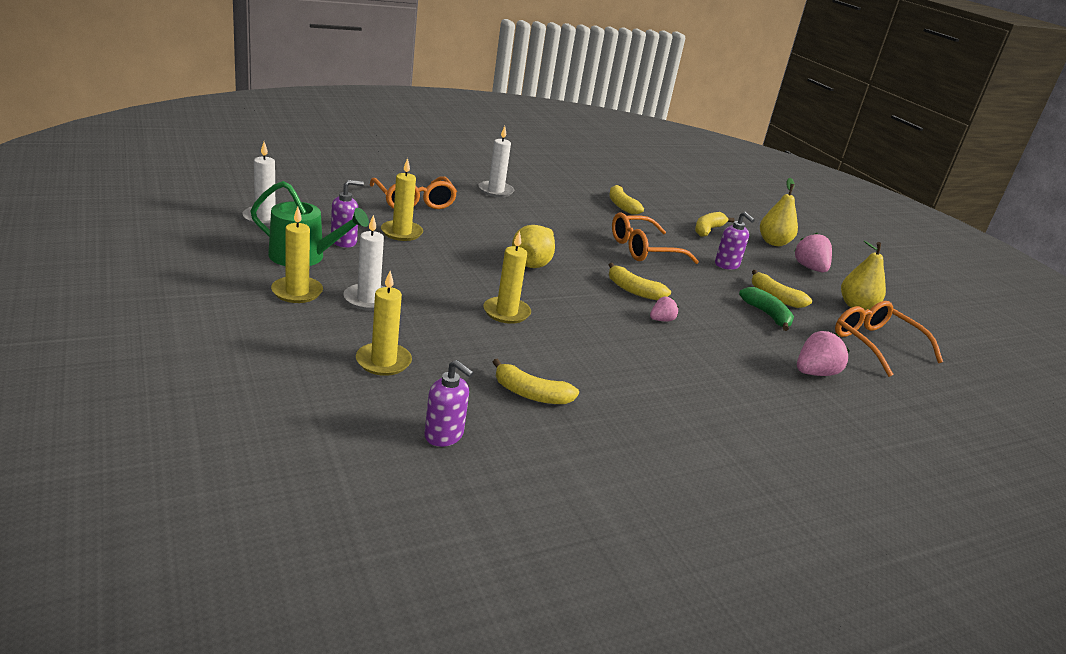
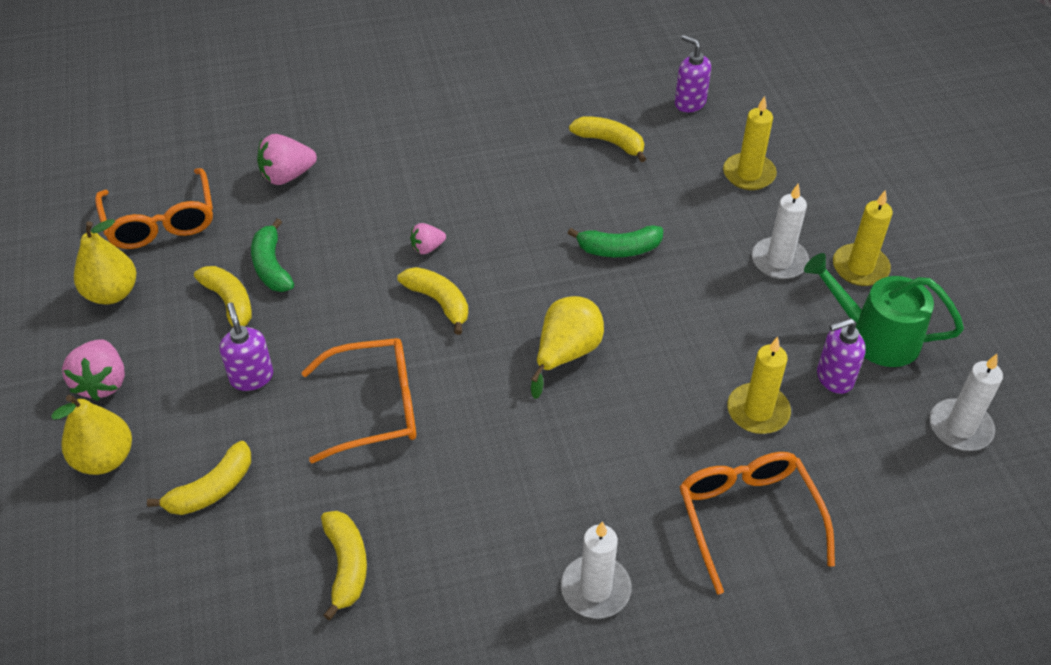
camera: 165 degrees left, 20 degrees up
(506, 312) = (619, 249): yellow candle -> green banana

